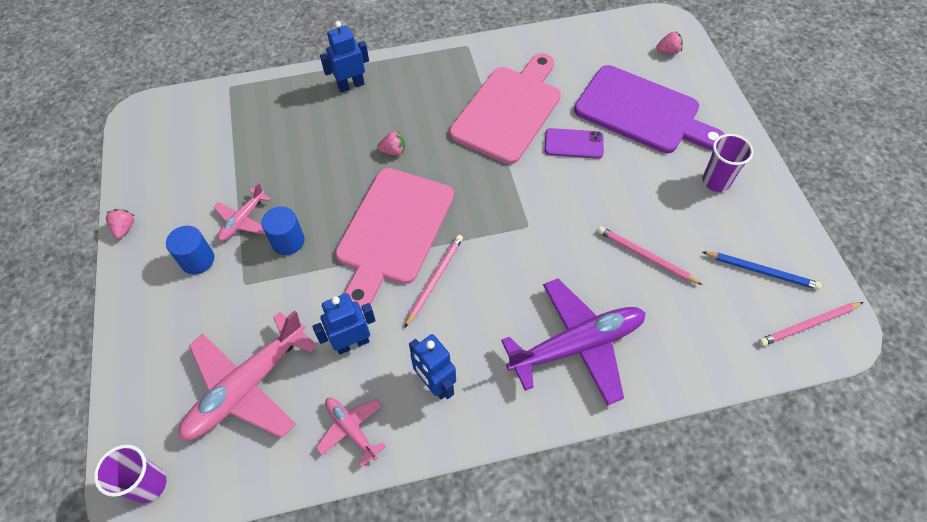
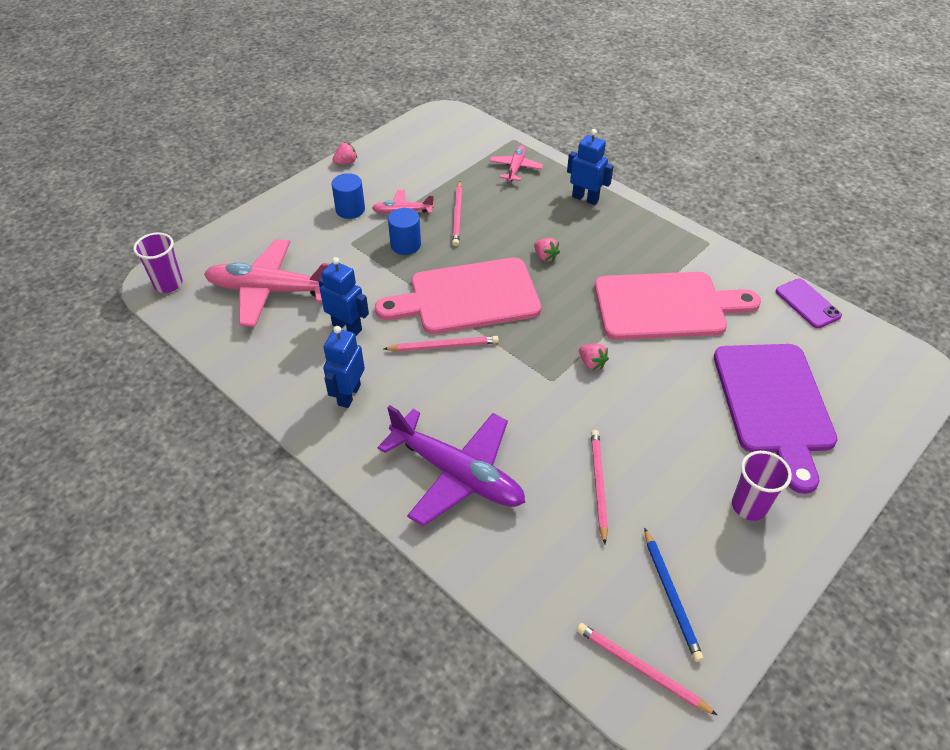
camera: 55 degrees right, 10 degrees down
(287, 181) = (457, 215): none -> pink pencil
(351, 429) = (275, 365): pink plane -> pink plane (515, 168)
(574, 144) = (676, 369): purple phone -> purple phone (807, 303)
(668, 51) = (882, 390): pink strawberry -> pink strawberry (591, 363)

